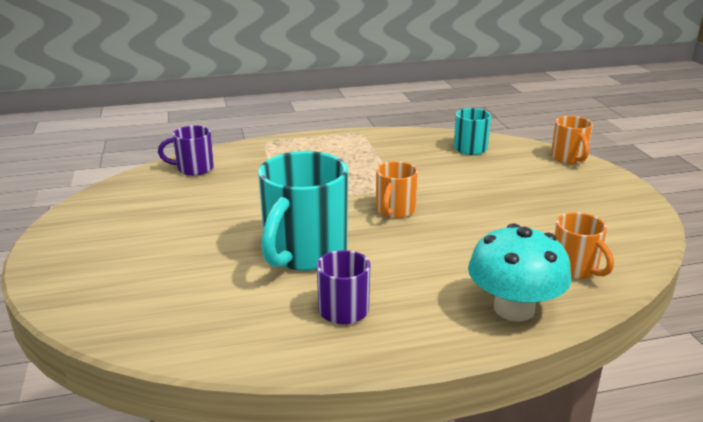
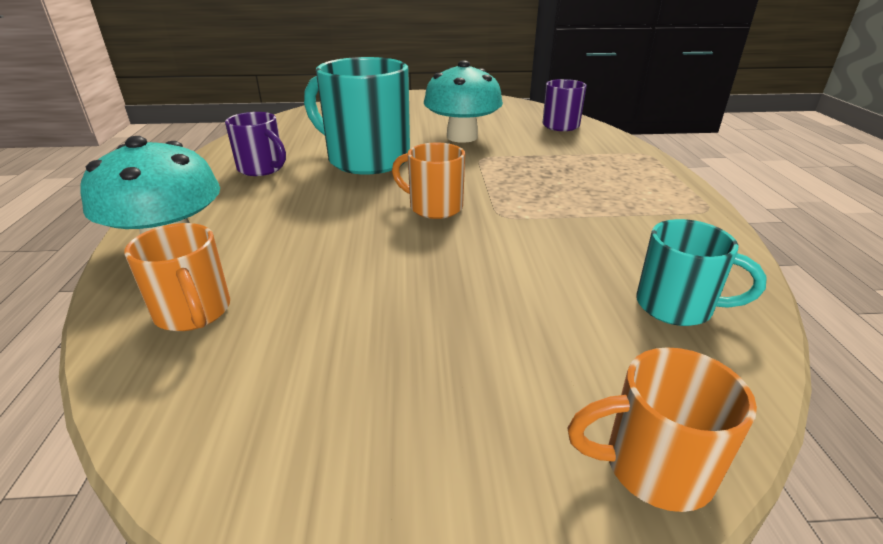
camera: 100 degrees right, 5 degrees up
(231, 211) = (462, 137): none -> turquoise mushroom
(575, 269) = (193, 313): orange mug -> orange mug turned 105 degrees counterclockwise

